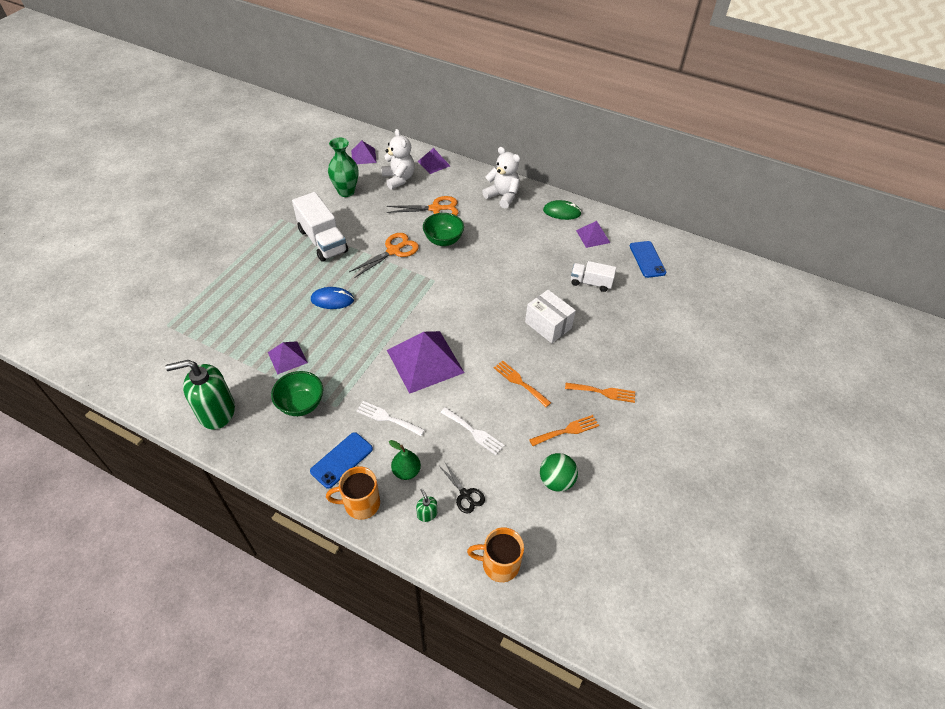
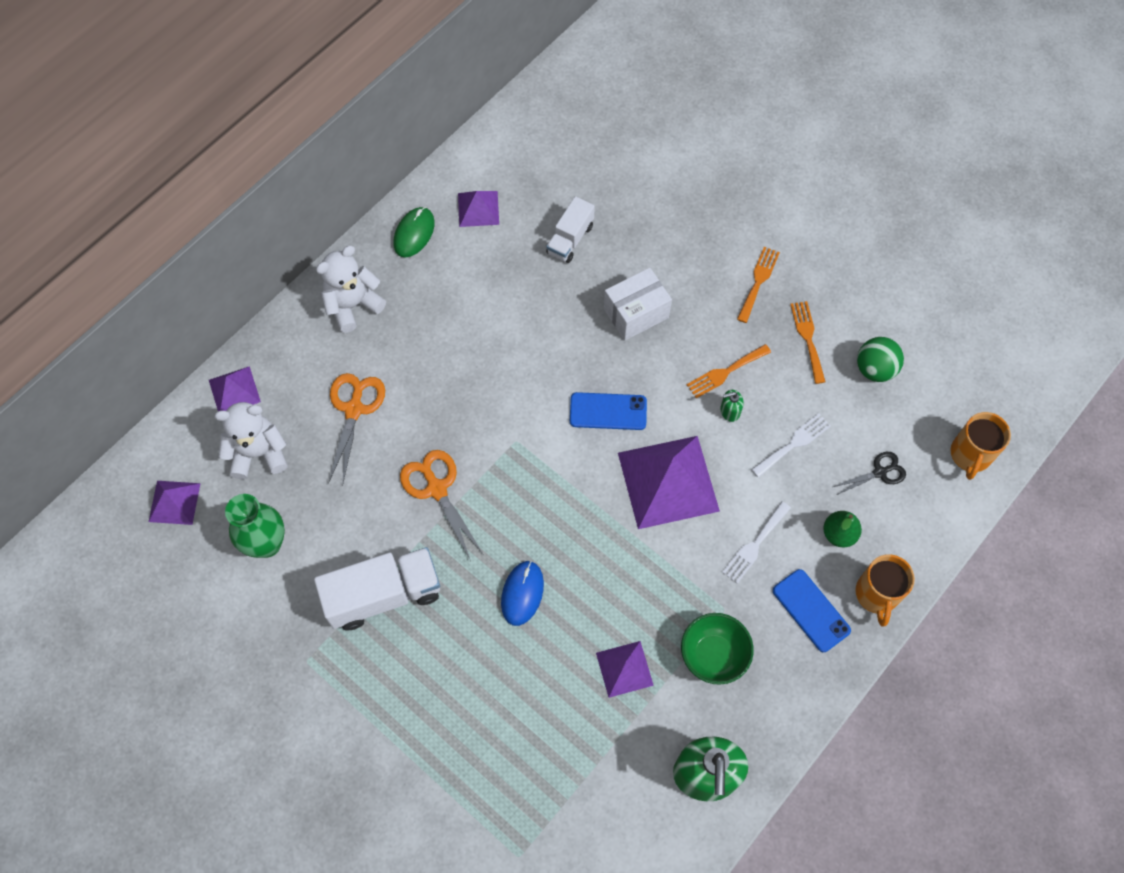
camera: 75 degrees left, 15 degrees up
(427, 514) = (900, 520): green soap dispenser -> green soap dispenser (729, 411)
(443, 240) = (432, 412): green bowl -> none
(647, 259) = (542, 157): blue phone -> blue phone (608, 411)

